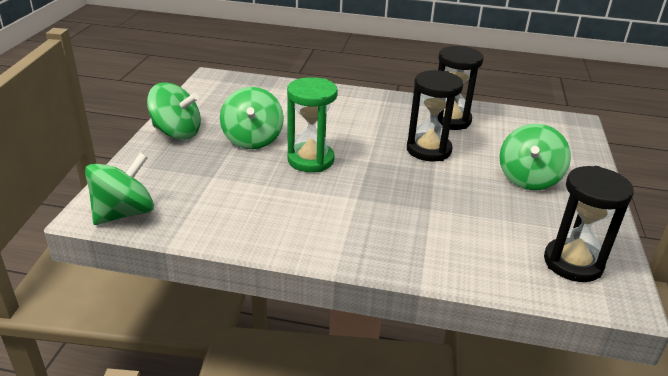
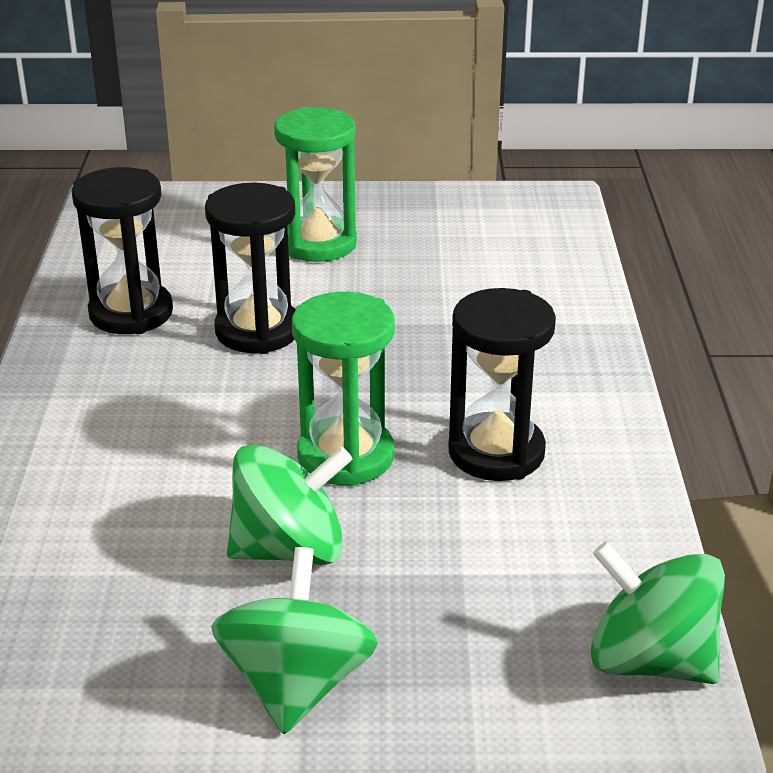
camera: 100 degrees left, 0 degrees up
(528, 179) = (318, 244): green spinning top -> green hourglass
(573, 263) = (511, 222): black hourglass -> black hourglass (496, 452)

